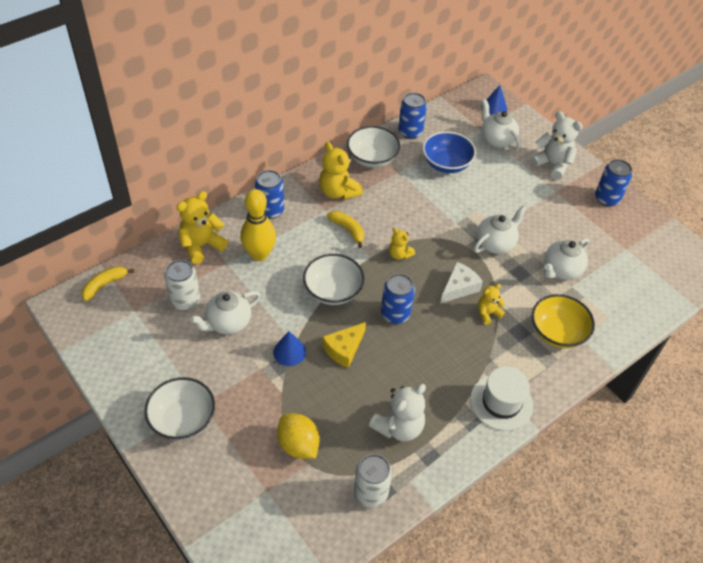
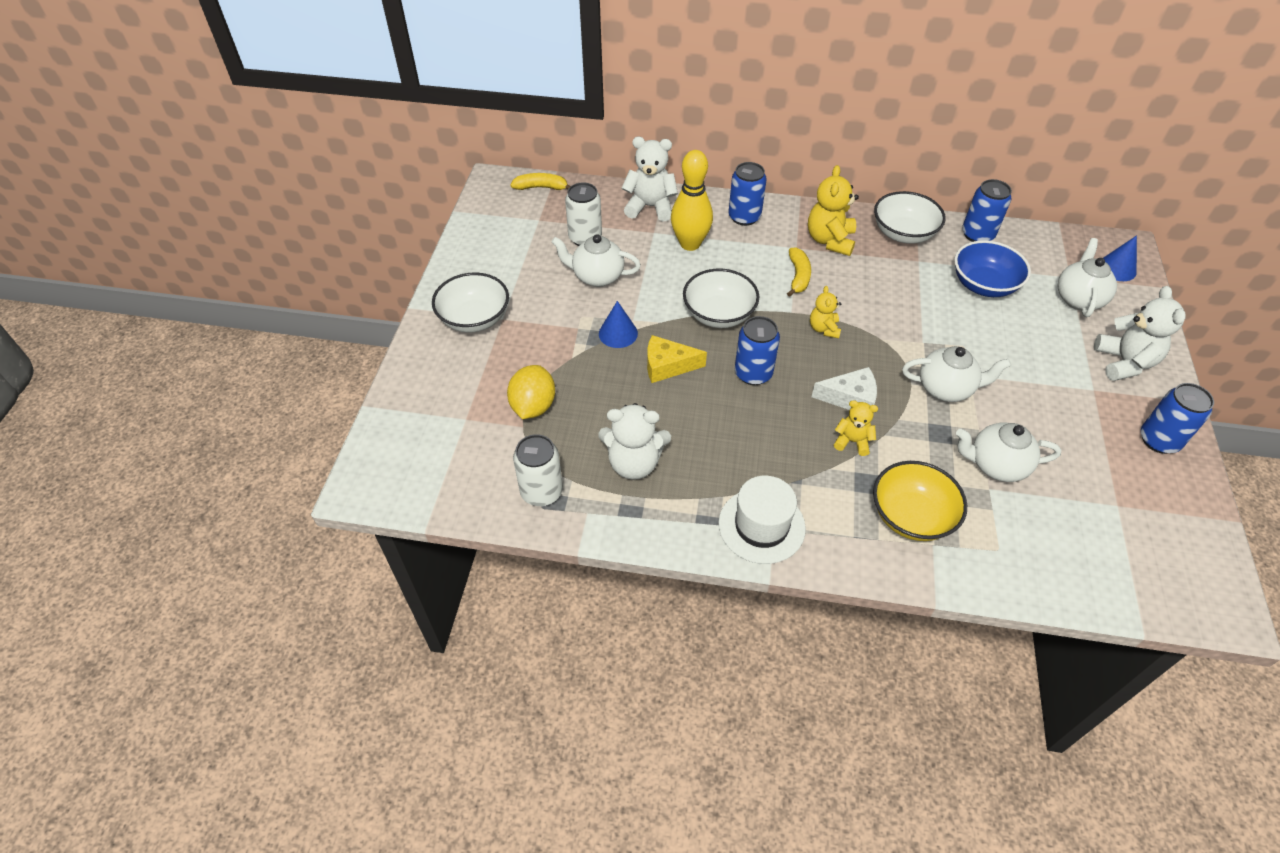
camera: 50 degrees right, 0 degrees up
(201, 245) = (650, 207): yellow teddy bear -> white teddy bear

